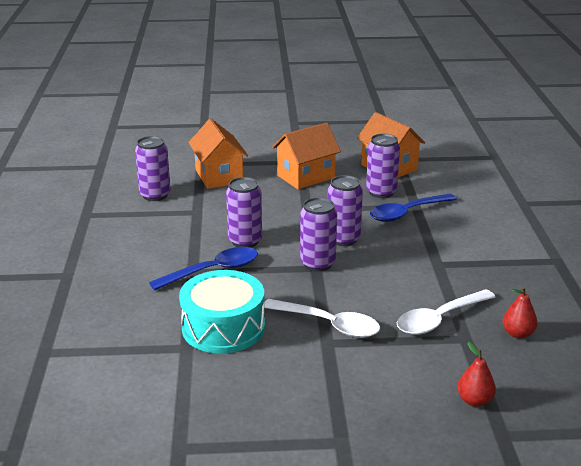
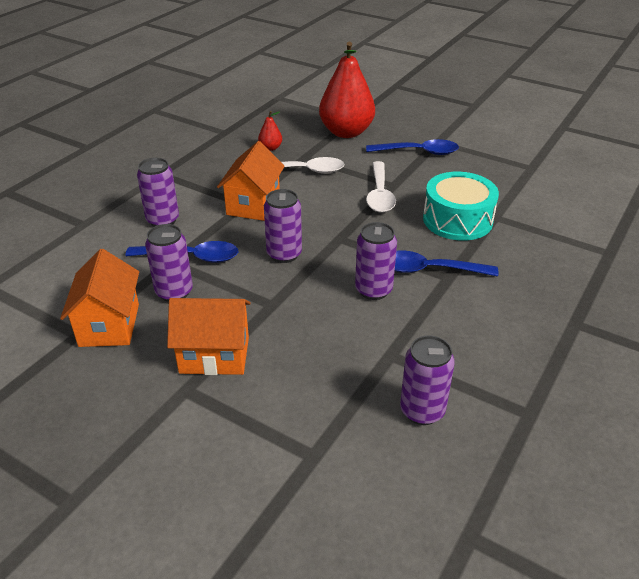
camera: 145 degrees left, 10 degrees up
(219, 176) = (313, 410): orange house -> orange house (253, 204)
(317, 264) = (334, 240): purple can -> purple can (163, 220)
(328, 324) = (380, 194): white spoon -> white spoon turned 150 degrees counterclockwise
(348, 407) = (418, 152): none -> blue spoon
(474, 400) = (346, 132): red pear -> red pear, size x2.38

